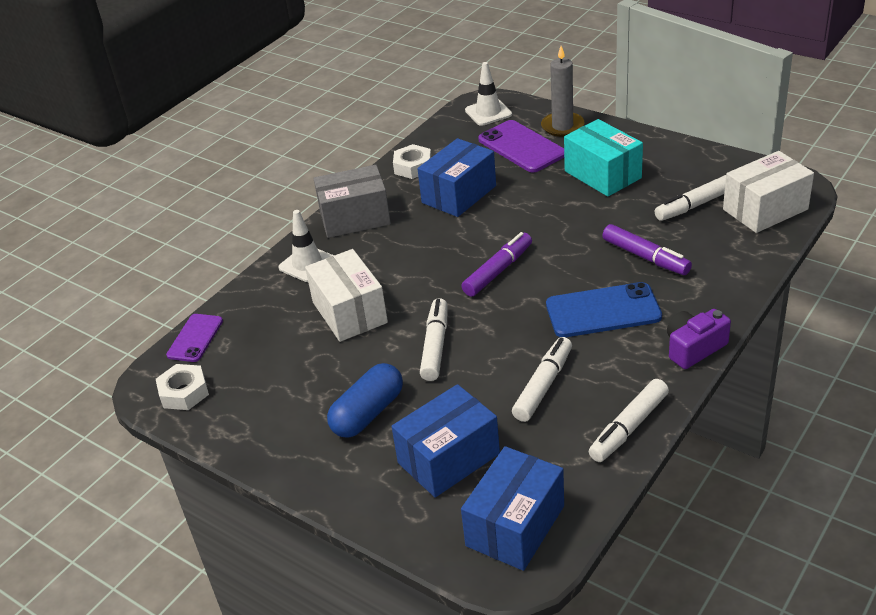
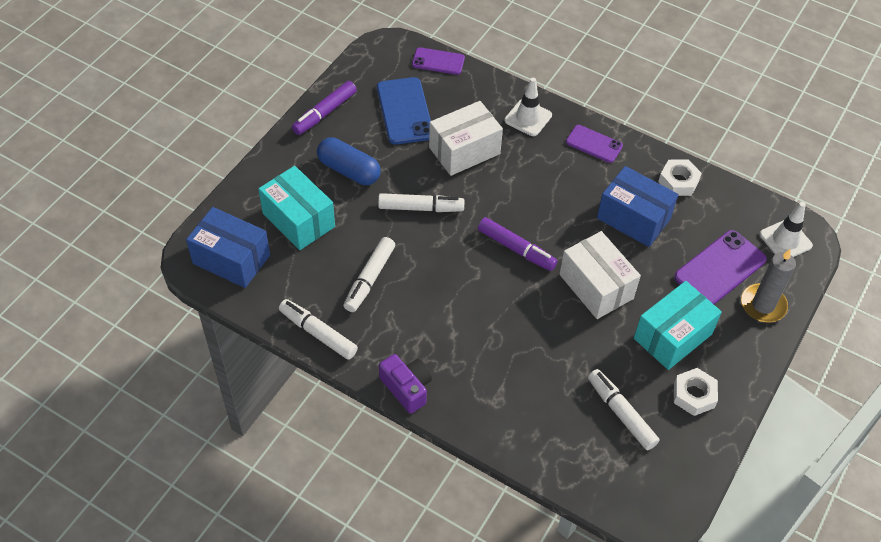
camera: 80 degrees right, 15 degrees up
(184, 392) = (379, 64): white nut -> white nut (694, 395)
(355, 218) = (594, 144): grey box -> purple phone
(448, 458) = (298, 220): blue box -> turquoise box
(543, 385) = (369, 279): white marker -> white marker turned 90 degrees clockwise
(603, 311) = (459, 324): blue phone -> blue phone (404, 111)
(645, 257) = (535, 362): purple marker -> purple marker (324, 113)
(765, 209) = (614, 476): white box -> white box (596, 286)

